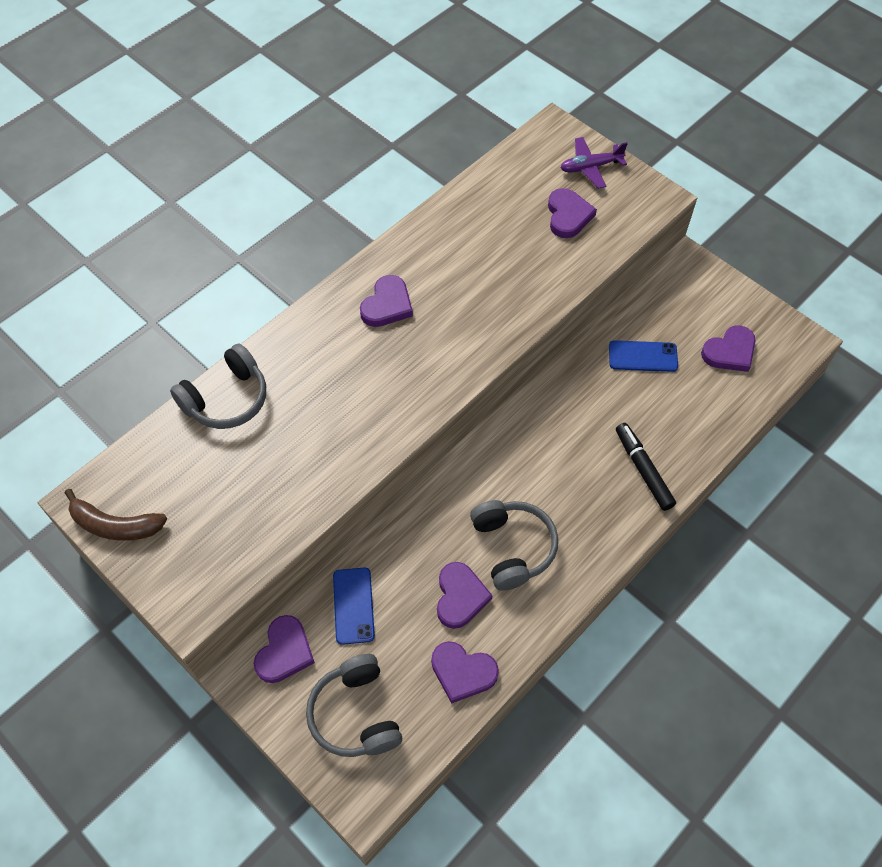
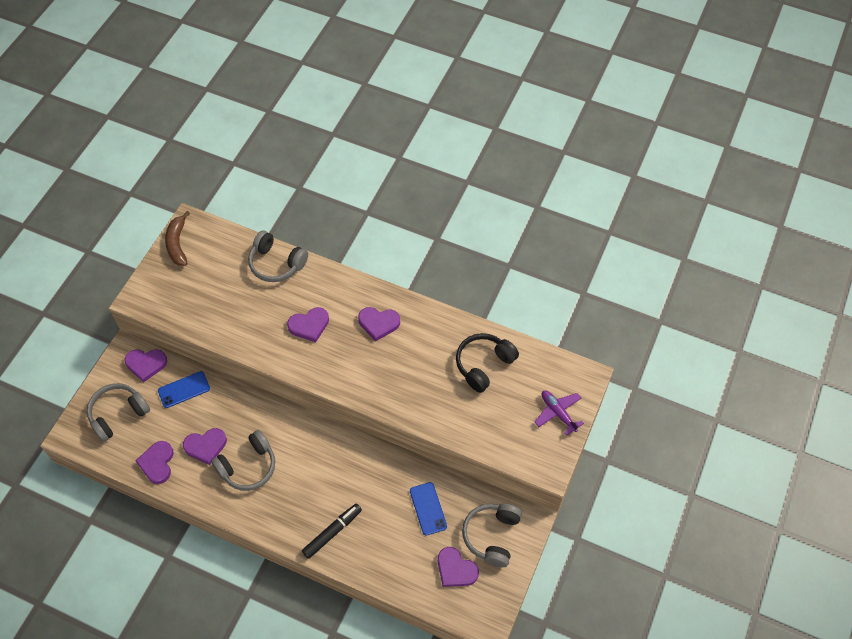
camera: 70 degrees right, 0 degrees up
(497, 215) = (484, 365): none -> black headphones
(568, 216) = (503, 411): purple heart -> purple heart (309, 325)
(697, 304) = (492, 536): none -> grey headphones

